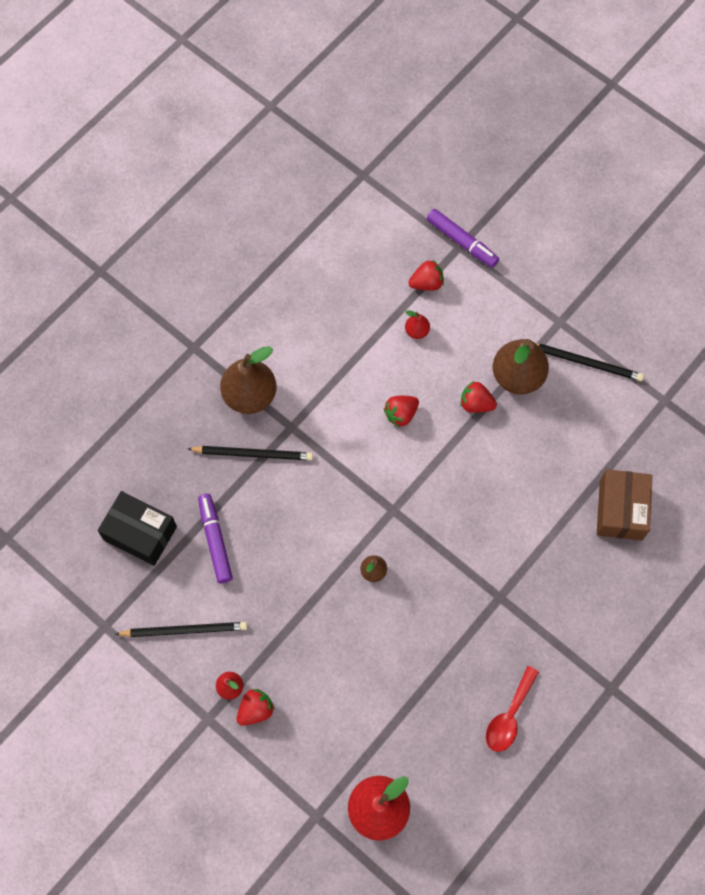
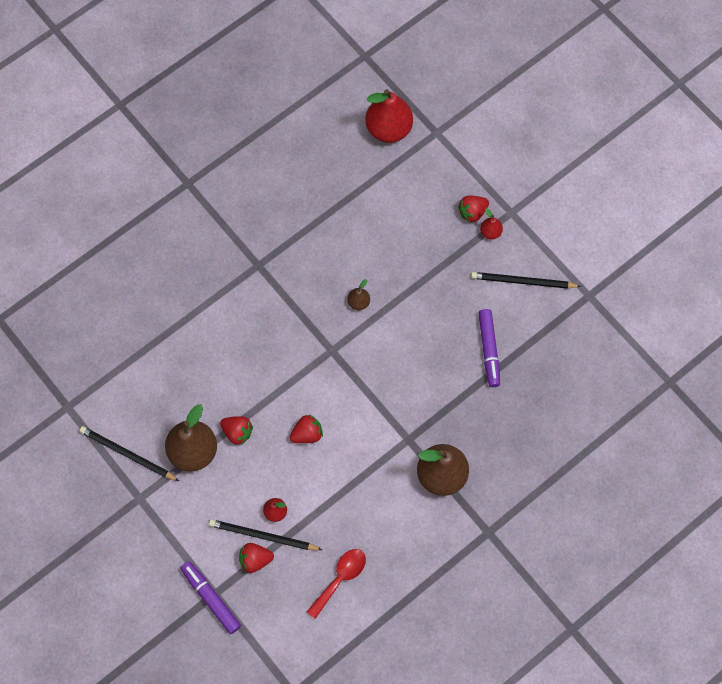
camera: 170 degrees left, 0 degrees up
(140, 533) = (553, 367): black box -> none
(253, 454) = (446, 420): black pencil -> black pencil (263, 536)
(509, 716) = (273, 176): red spoon -> red spoon (340, 578)
(621, 510) = (137, 318): brown box -> none

